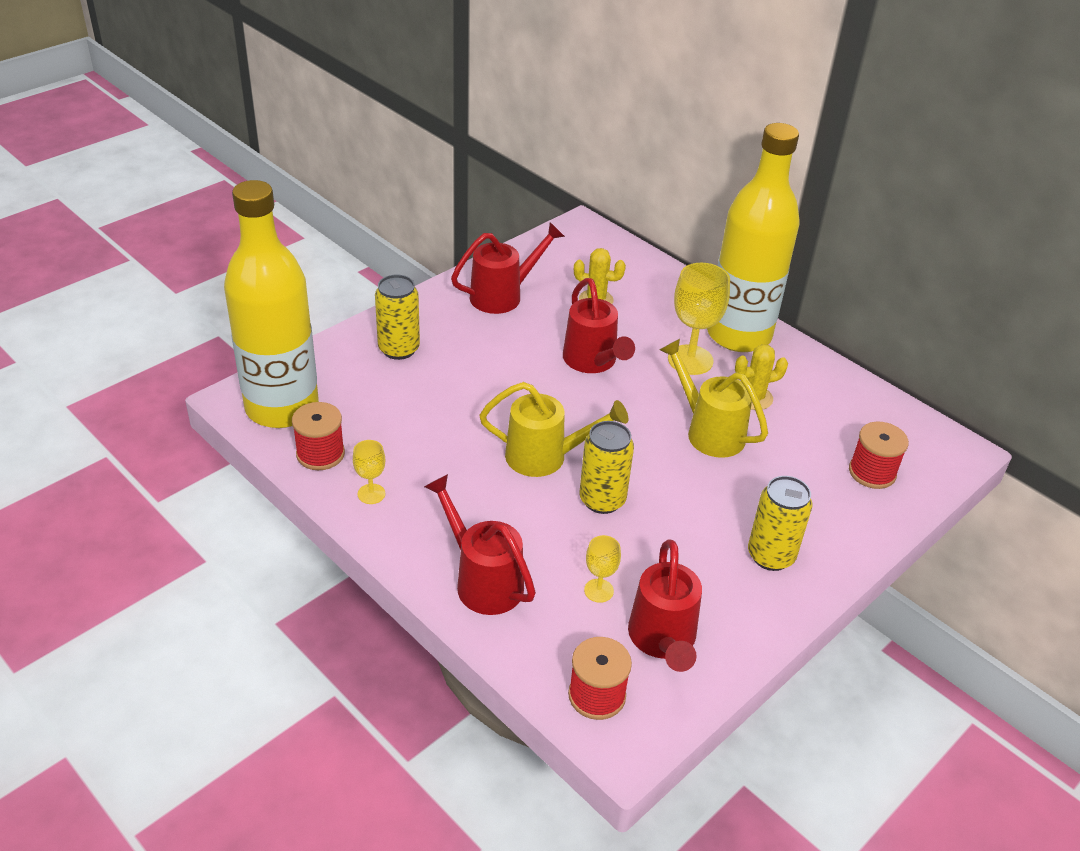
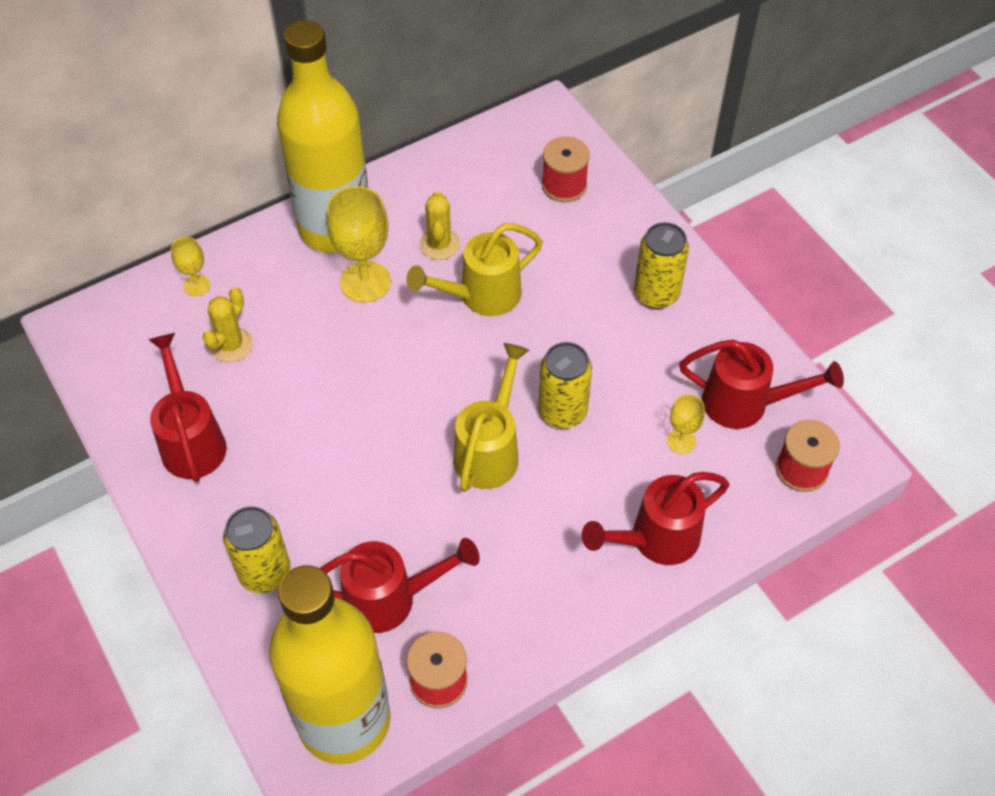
camera: 75 degrees left, 15 degrees up
(371, 494) = (515, 631): yellow goblet -> yellow goblet (197, 285)
(592, 361) = (344, 373): red watering can -> red watering can (390, 598)

